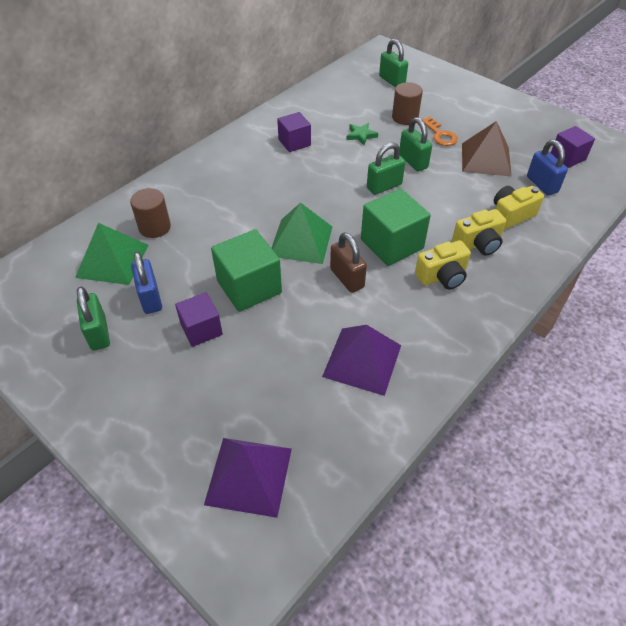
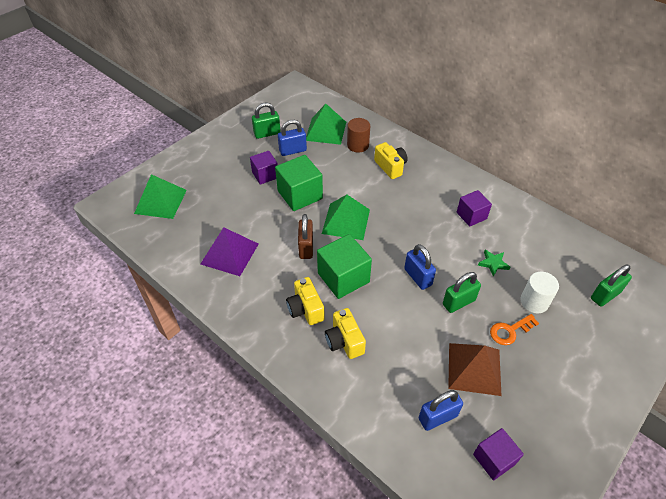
camera: 90 degrees right, 0 degrees up
(248, 476) = (160, 201): purple pyramid -> green pyramid
(347, 278) = (306, 247): brown padlock -> brown padlock turned 60 degrees counterclockwise
(384, 186) = (418, 277): green padlock -> blue padlock
(405, 117) = (534, 302): brown cylinder -> white cylinder
(511, 215) = (385, 376): yellow camera -> yellow camera (390, 167)

